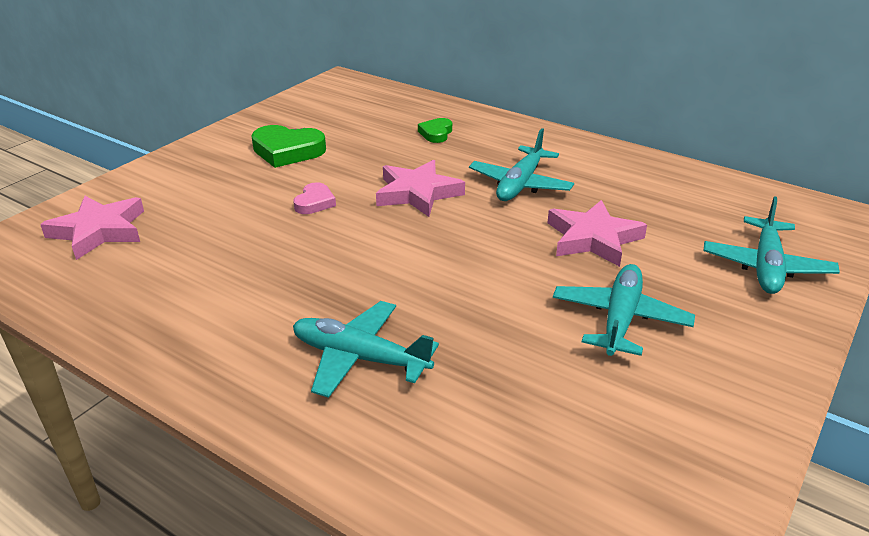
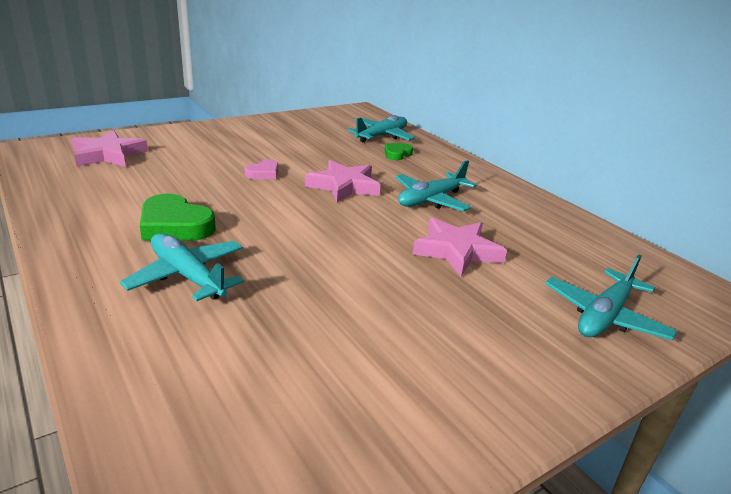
camera: 20 degrees right, 5 degrees down
(287, 151) = (278, 140): green heart -> green heart (175, 225)
(620, 319) = (424, 314): turquoise plane -> turquoise plane (382, 136)

